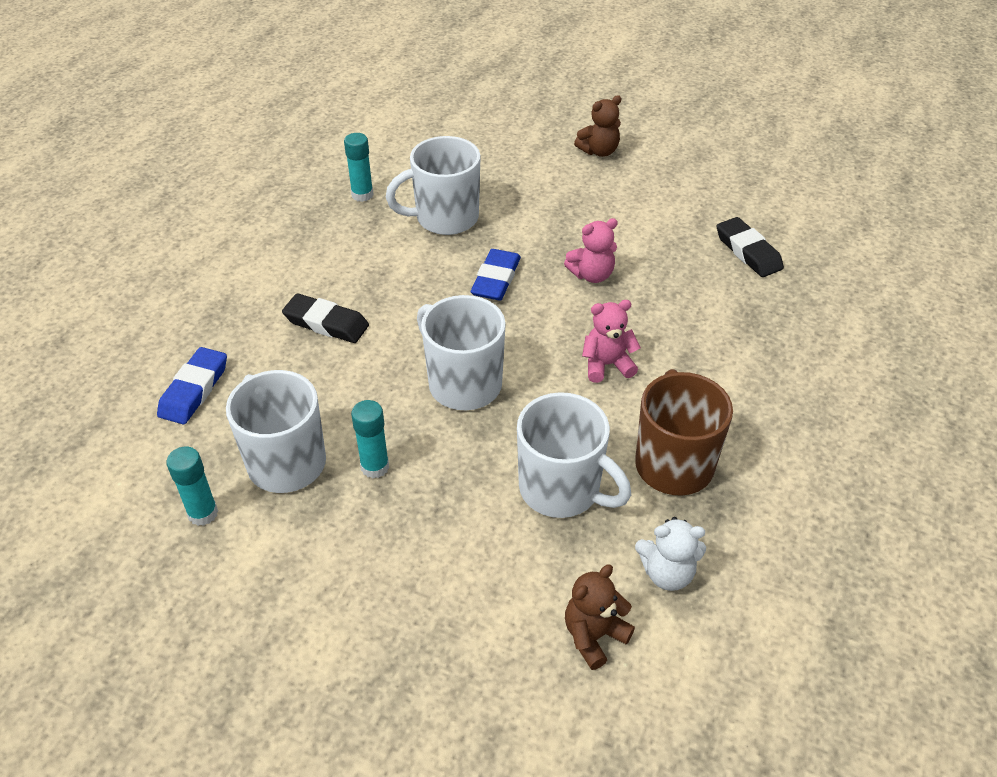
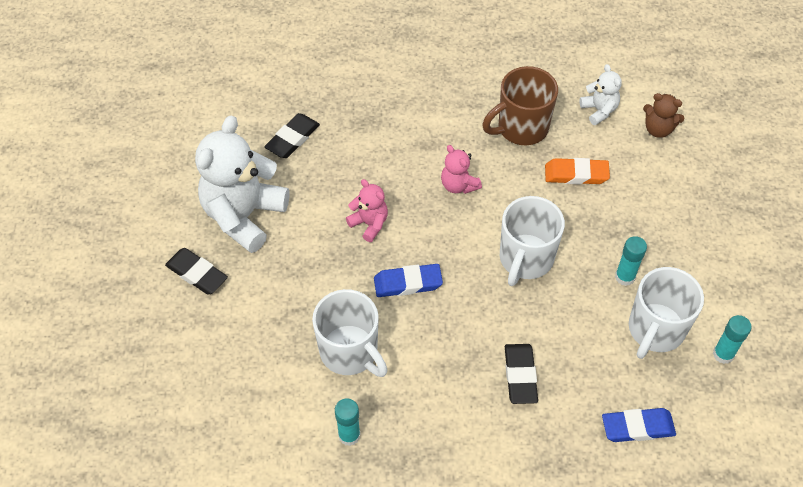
camera: 115 degrees left, 10 degrees up
(561, 489) = (576, 174): white mug -> orange eraser
(599, 151) = (197, 273): brown teddy bear -> black eraser
(654, 193) = (244, 216): none -> white teddy bear

